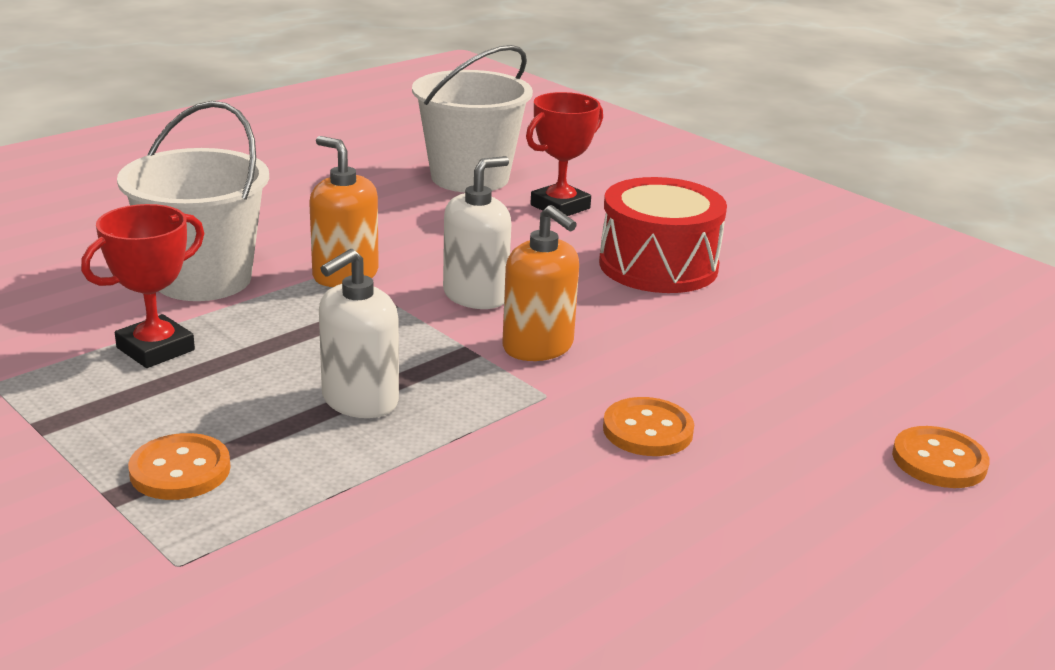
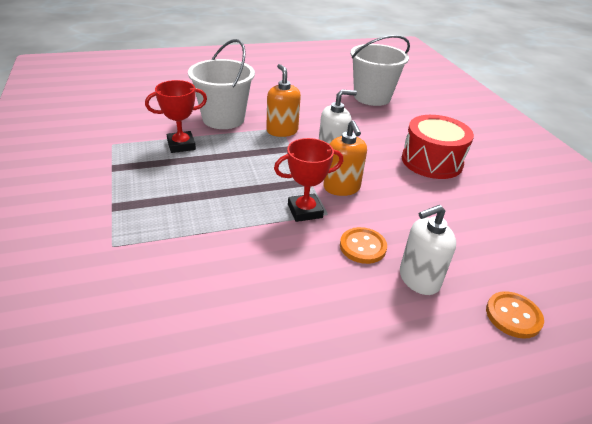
camera: 25 degrees right, 10 degrees up
(180, 470) = (147, 202): orange button -> none
(359, 400) = (242, 192): white soap dispenser -> white soap dispenser (419, 279)
(560, 207) = (404, 120): red trophy -> red trophy (305, 211)

